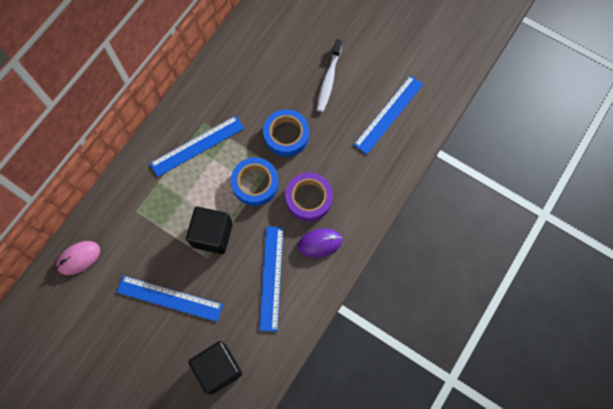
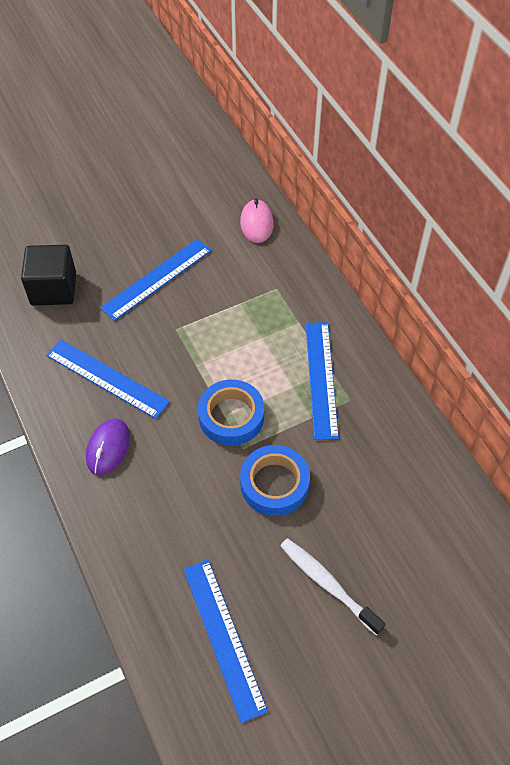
camera: 120 degrees right, 15 degrees down
(212, 235) = (198, 345): black cube -> none
(309, 198) = (171, 465): purple tape -> none

